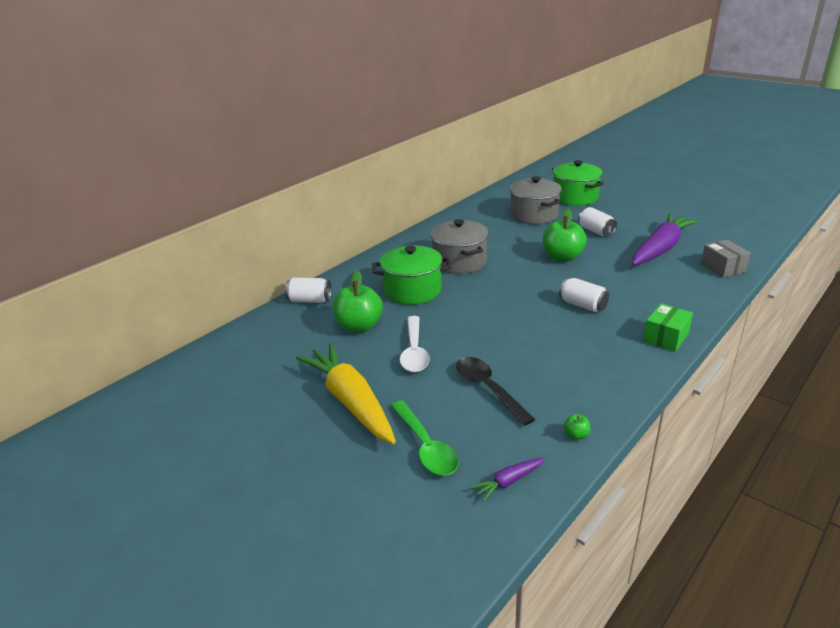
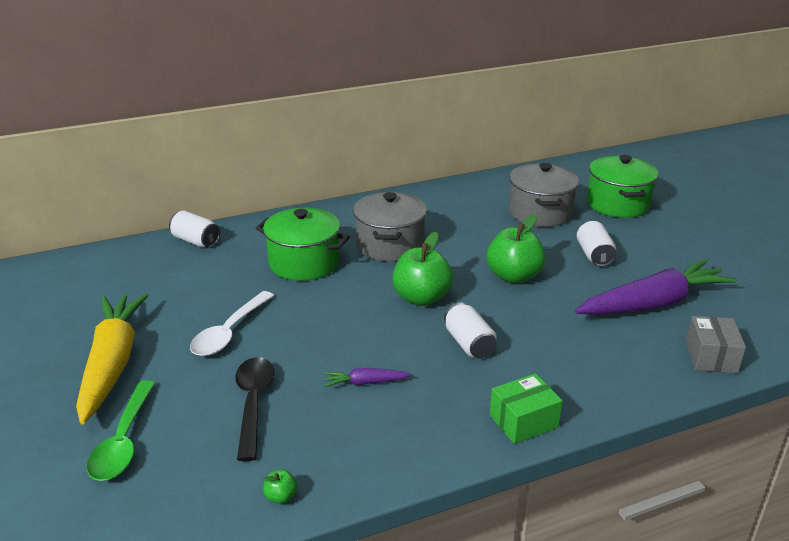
camera: 25 degrees right, 0 degrees up
(359, 326) = (209, 285): green apple -> green apple (421, 298)
(508, 482) = (154, 517): purple carrot -> purple carrot (365, 383)

